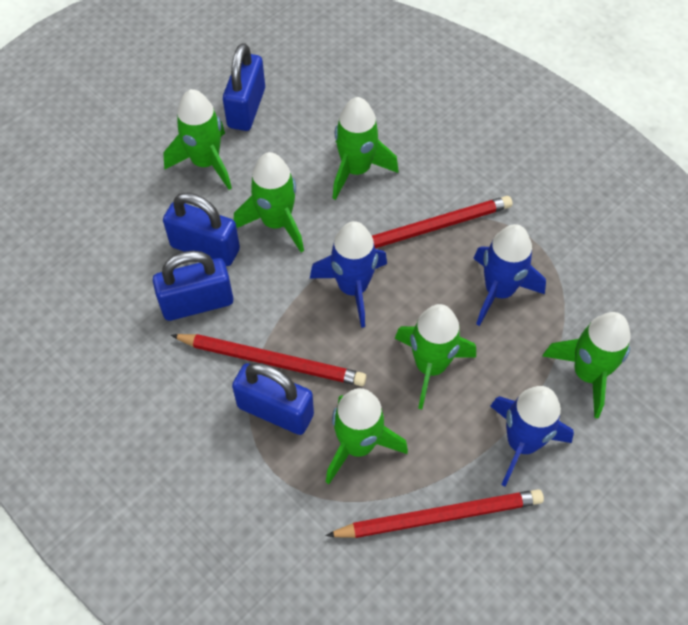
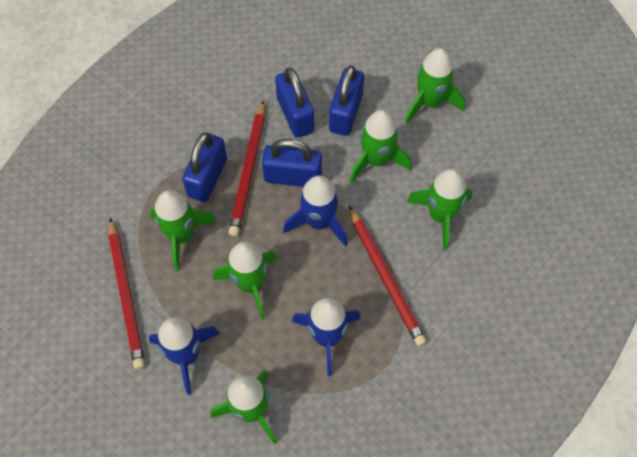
camera: 85 degrees right, 5 degrees up
(246, 108) = (494, 123): blue padlock -> blue padlock (292, 176)

